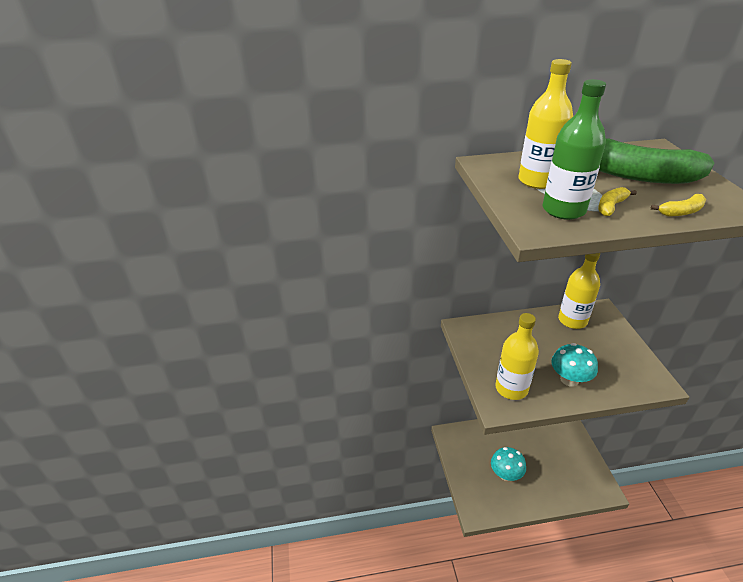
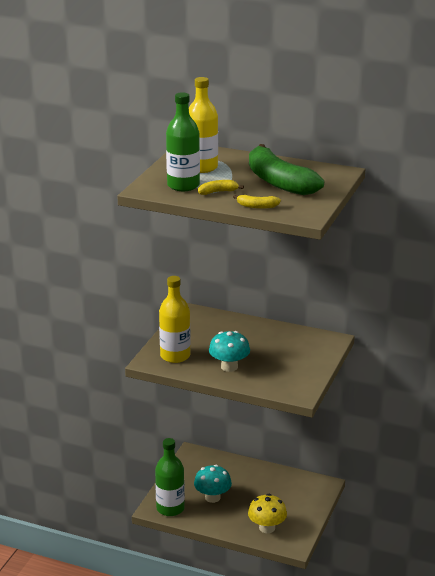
camera: 30 degrees right, 10 degrees down
(487, 505) = (170, 508): none -> green bottle
(572, 320) = (292, 337): yellow bottle -> none
(572, 484) = (267, 528): none -> yellow mushroom

